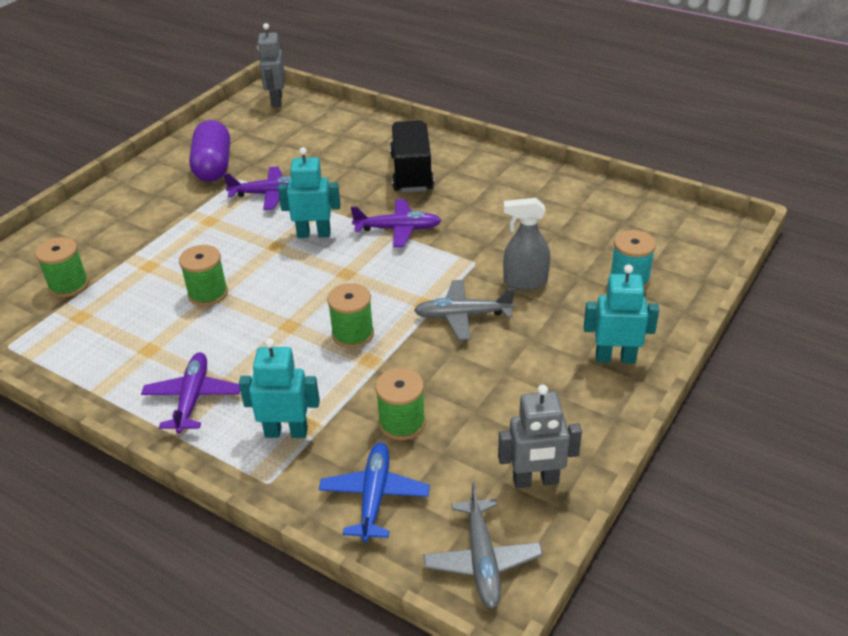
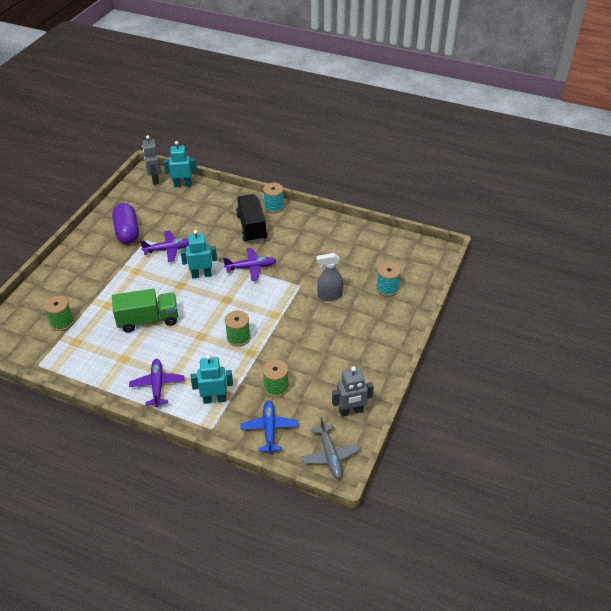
camera: 10 degrees left, 5 degrees up
(208, 293) = (148, 320): green spool -> green truck
(453, 148) = (274, 207): none -> turquoise spool
(463, 316) = (298, 320): grey plane -> none
(615, 358) = (384, 338): turquoise robot -> turquoise robot (182, 185)

